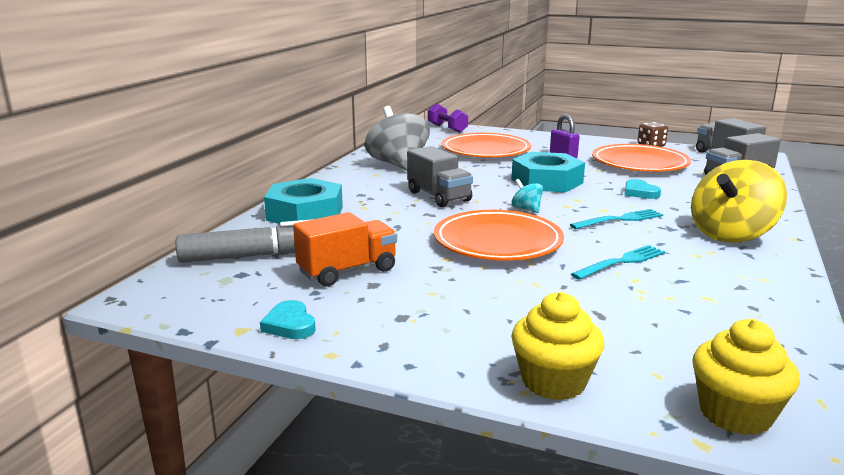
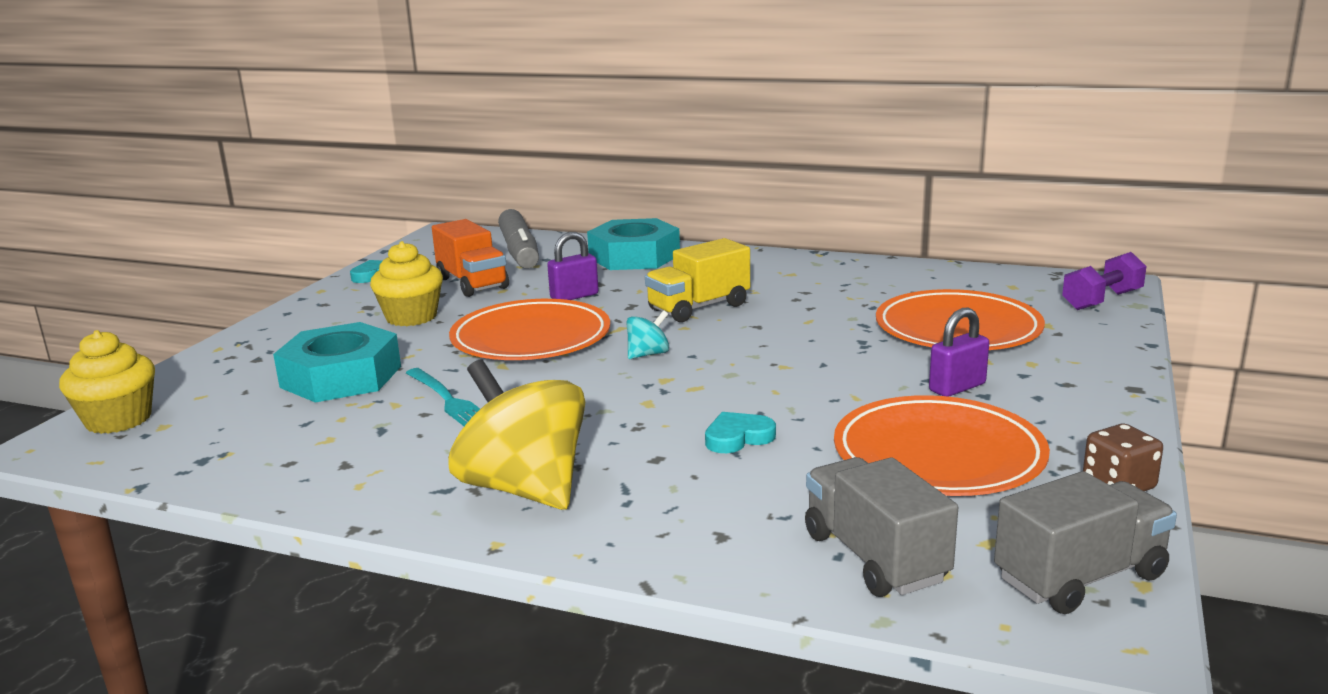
camera: 90 degrees right, 0 degrees up
(398, 165) = (842, 281): grey spinning top -> none
(402, 231) = (574, 296): none -> purple padlock
(439, 196) = (698, 308): grey truck -> yellow truck
(547, 181) = (786, 370): turquoise nut -> turquoise nut (341, 377)
(553, 381) = (223, 357): yellow cupcake -> yellow cupcake (411, 317)
(620, 219) = (602, 411): turquoise fork -> none

